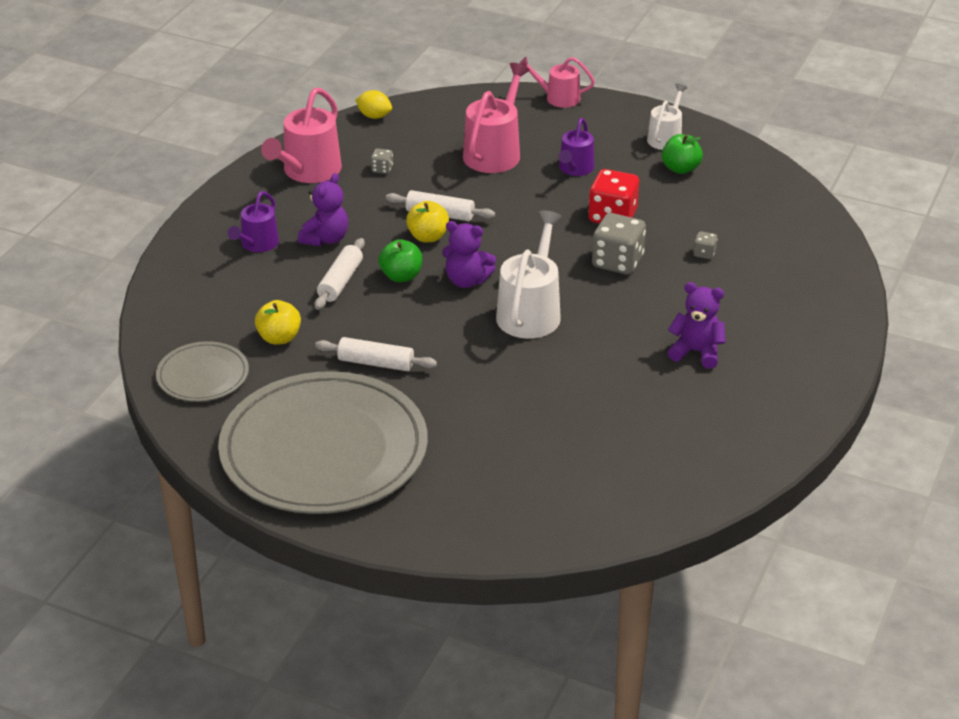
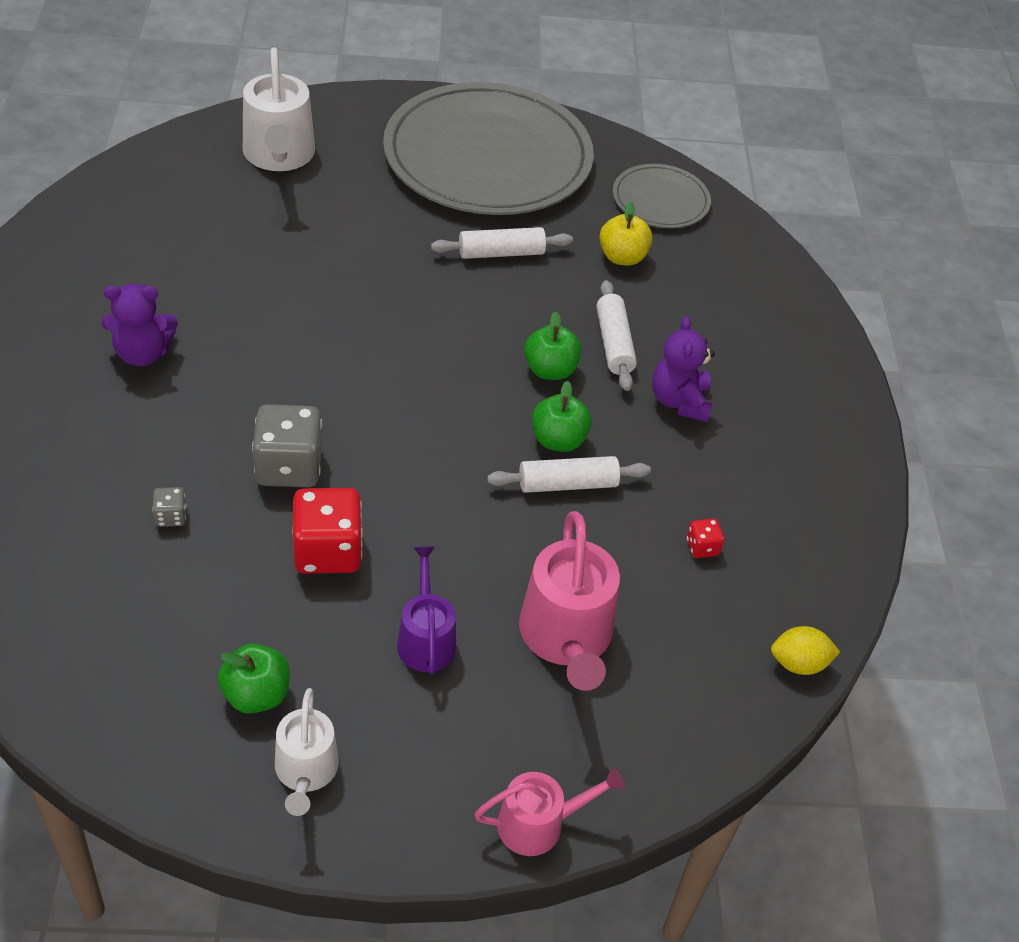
camera: 150 degrees right, 10 degrees up
(257, 244) = (751, 371): purple watering can -> none
(308, 171) = (795, 512): pink watering can -> none
(382, 169) = (702, 547): grey dice -> red dice
(428, 237) = (558, 440): yellow apple -> green apple
(467, 280) = (468, 384): purple teddy bear -> none
(530, 312) = (367, 359): white watering can -> white watering can (279, 155)

